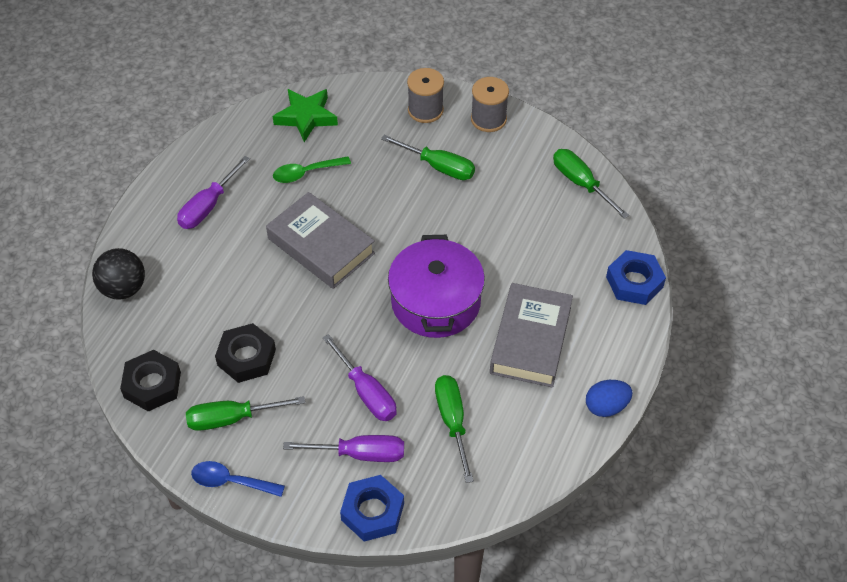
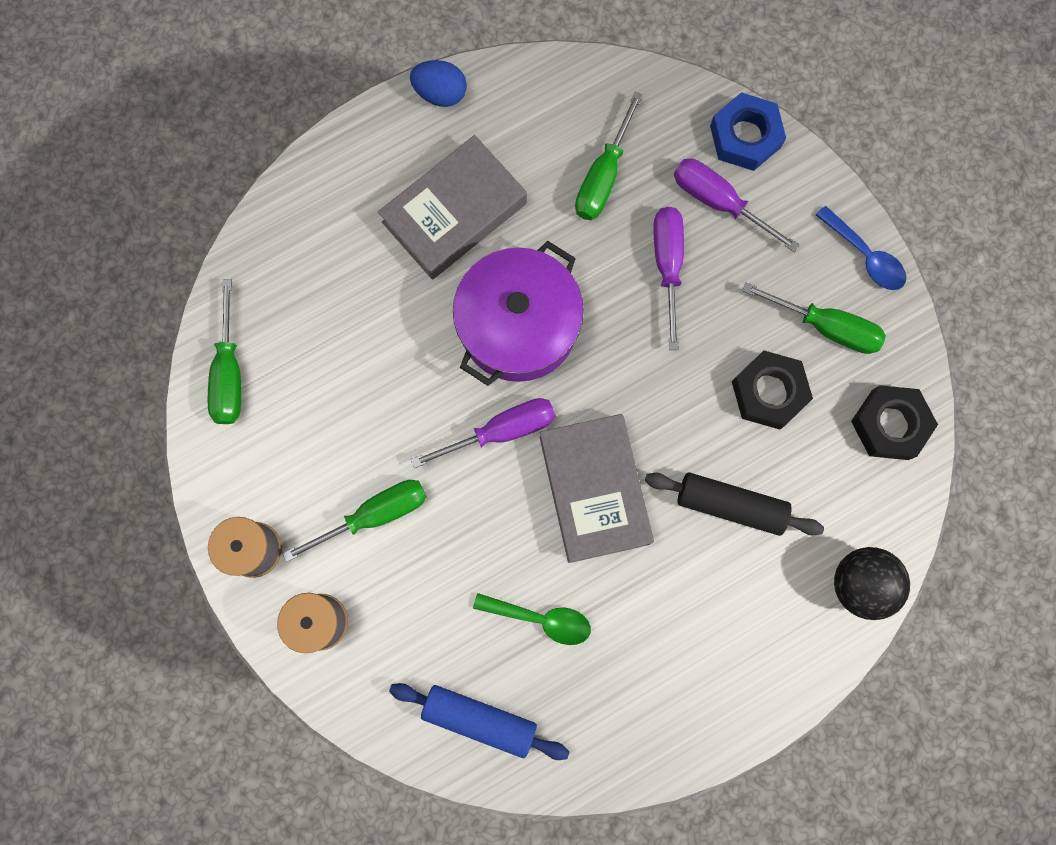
camera: 145 degrees left, 25 degrees up
(208, 206) = (692, 647): purple screwdriver -> purple screwdriver (501, 431)
(231, 283) = (730, 505): none -> black rolling pin
(306, 117) = (479, 719): green star -> blue rolling pin
(438, 166) = (374, 515): green screwdriver -> green screwdriver turned 90 degrees clockwise
(634, 282) = (288, 207): blue nut -> none

